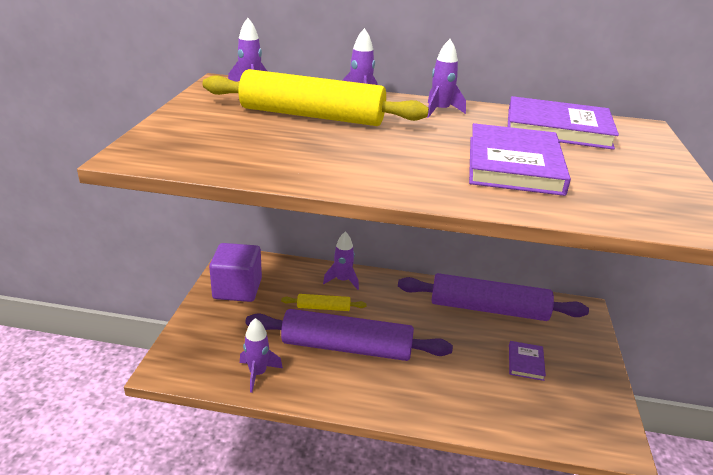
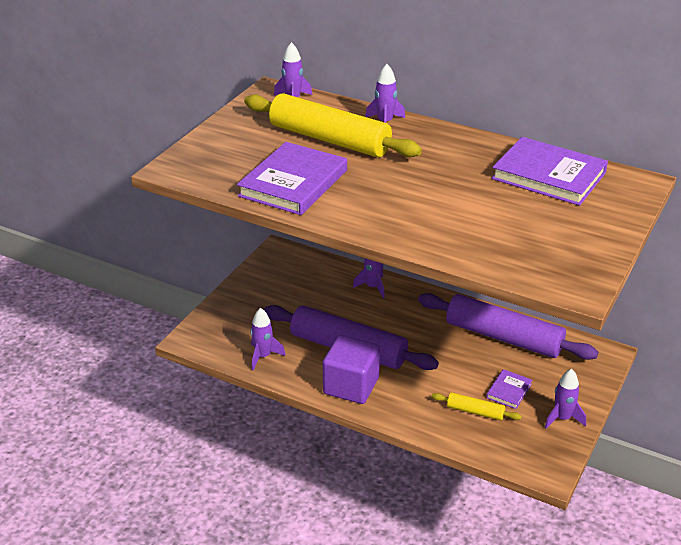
camera: 20 degrees right, 5 degrees up
(237, 289) = (271, 280): purple cube -> purple cube (351, 386)
(323, 308) = (343, 310): yellow rolling pin -> yellow rolling pin (475, 411)
(440, 111) = (451, 144): purple rocket -> purple rocket (562, 418)
(514, 165) = (469, 211): purple book -> purple book (293, 183)

